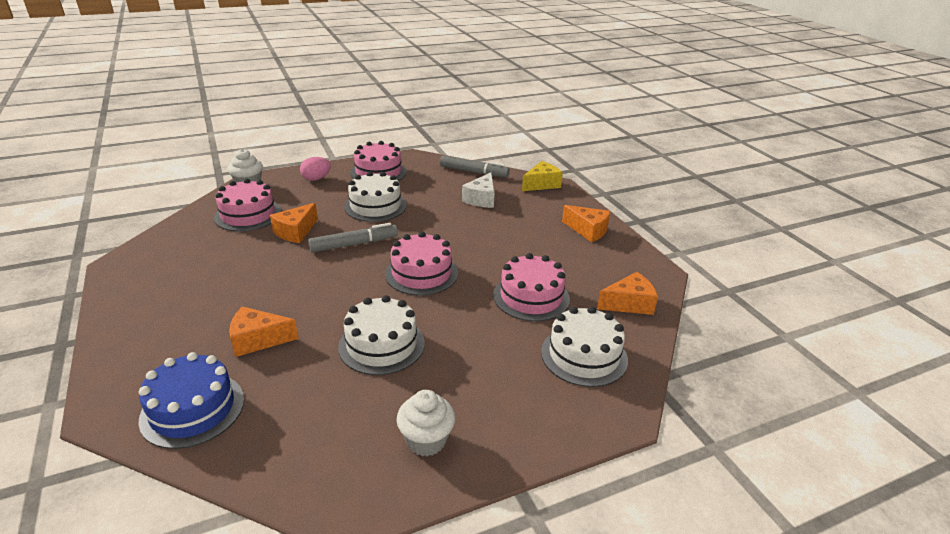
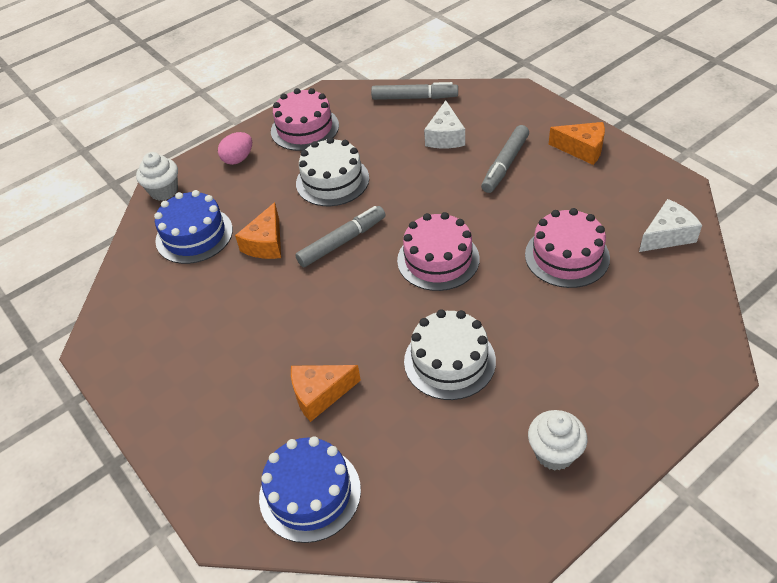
camera: 10 degrees left, 15 degrees up
(248, 214) = (194, 235): pink cake -> blue cake
(518, 226) = (505, 164): none -> grey marker
(542, 184) = (500, 95): yellow cheese -> none
(584, 355) = (652, 312): white cake -> none
(629, 304) = (667, 235): orange cheese -> white cheese

